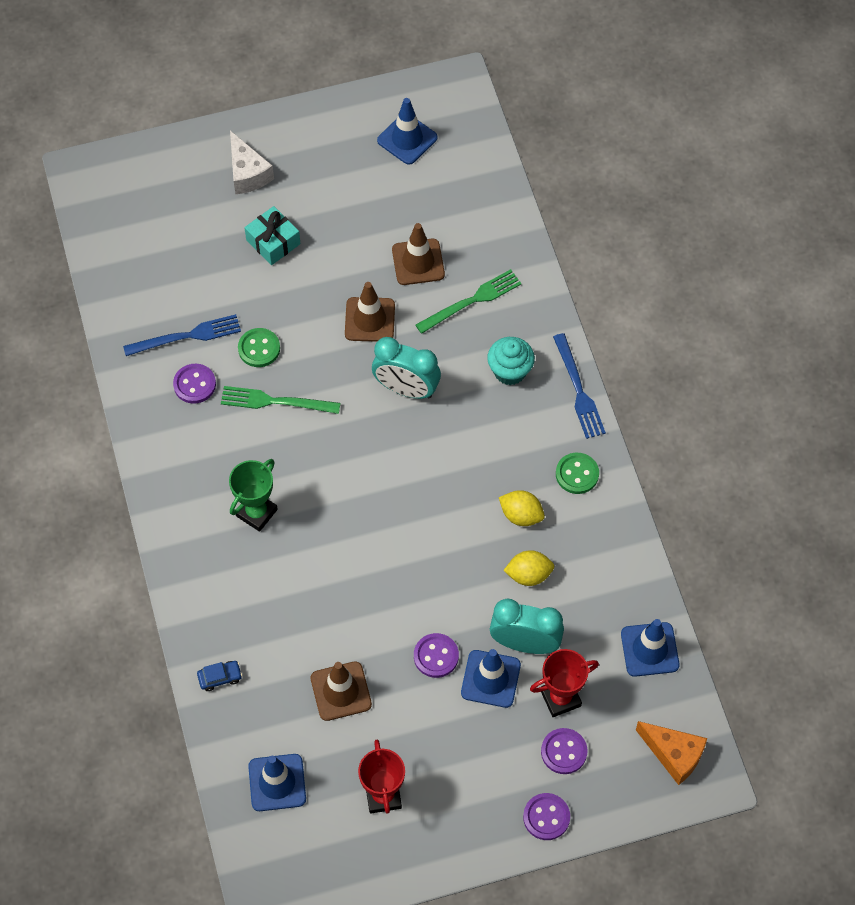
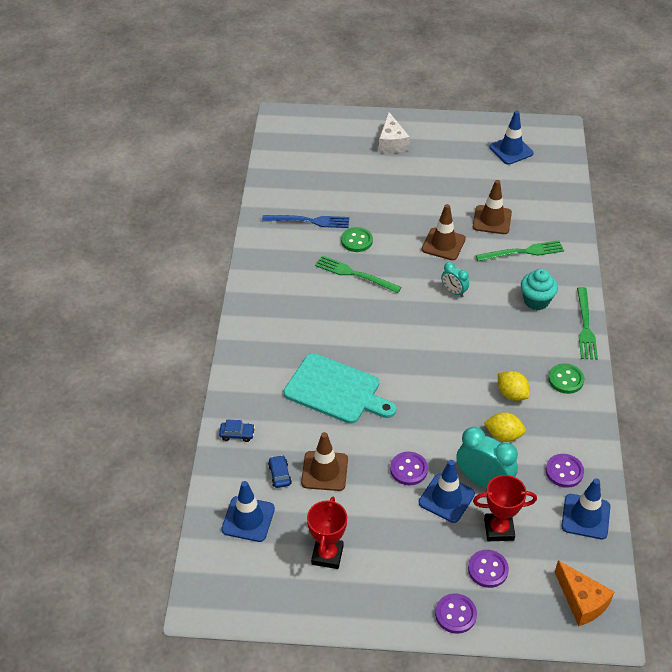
camera: 20 degrees right, 15 degrees down
(194, 384) = (302, 250): purple button -> purple button (564, 471)
(256, 513) = (311, 337): green trophy -> none
(273, 242) = (393, 184): turquoise gift -> none
(291, 714) = (279, 475): none -> blue car
(314, 578) = (336, 390): none -> turquoise cutting board
(406, 389) = (453, 292): turquoise clock -> turquoise clock, size x0.55
(578, 389) = (585, 326): blue fork -> green fork

